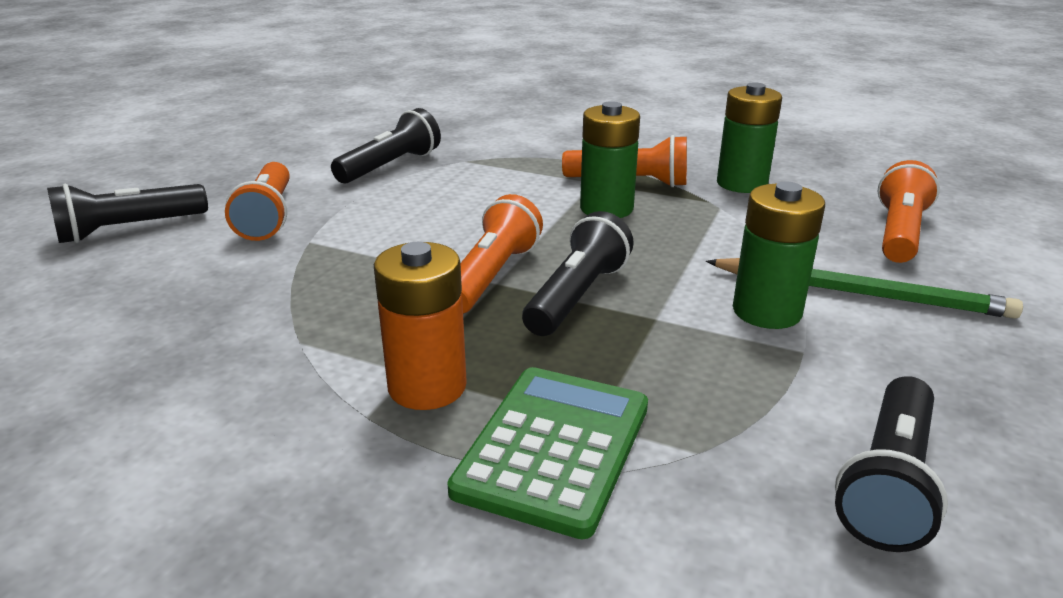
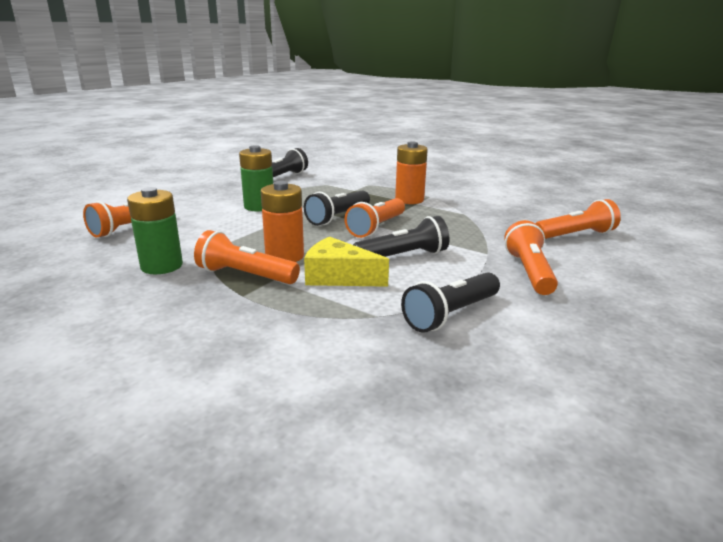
camera: 170 degrees left, 5 degrees down
(110, 296) = (575, 235): none -> orange flashlight
(129, 229) = (622, 271): black flashlight -> black flashlight (403, 256)
(519, 190) = (338, 277): none -> yellow cheese
(554, 448) = (370, 187): green calculator -> none
(606, 208) = (284, 256): green battery -> orange battery
(861, 293) = (207, 208): green pencil -> none

